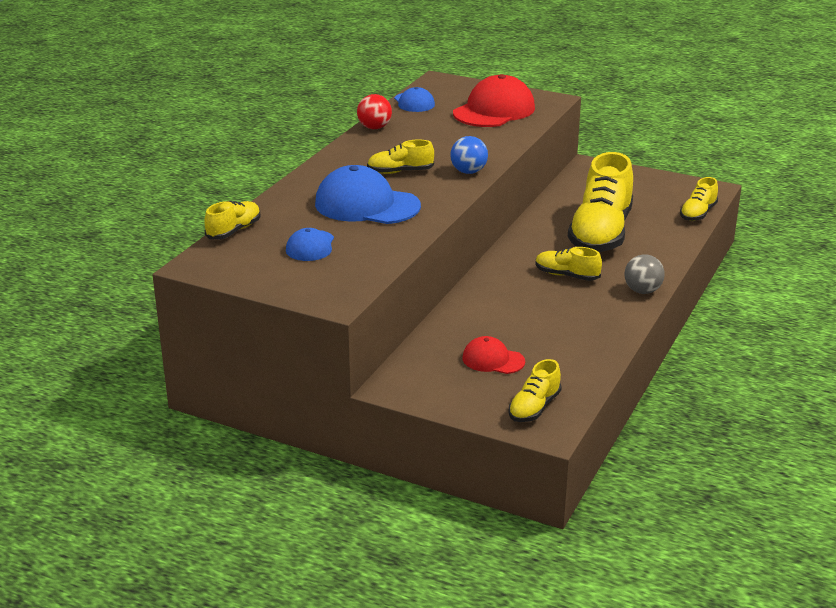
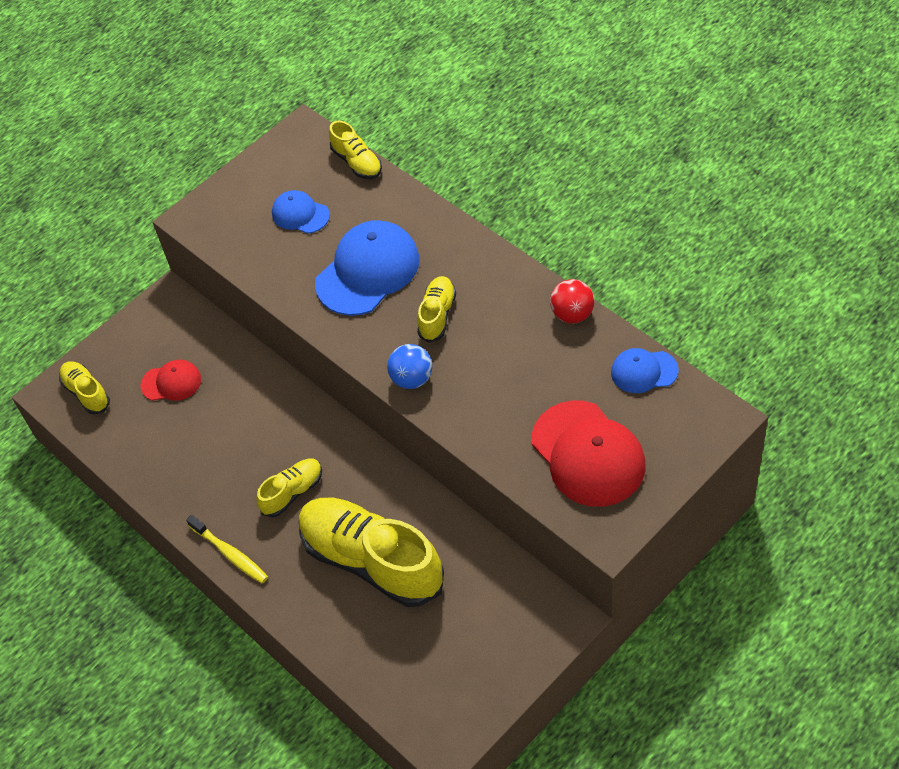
camera: 115 degrees right, 25 degrees up
(493, 360) = (171, 382): red cap -> red cap turned 45 degrees clockwise
(642, 291) = (230, 554): grey ball -> yellow toothbrush
(698, 214) = (380, 694): yellow shoe -> none

